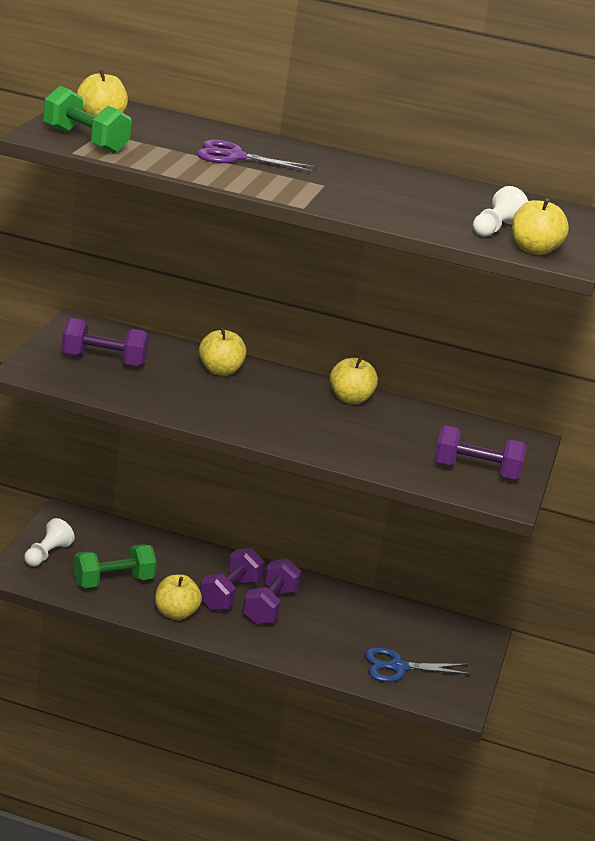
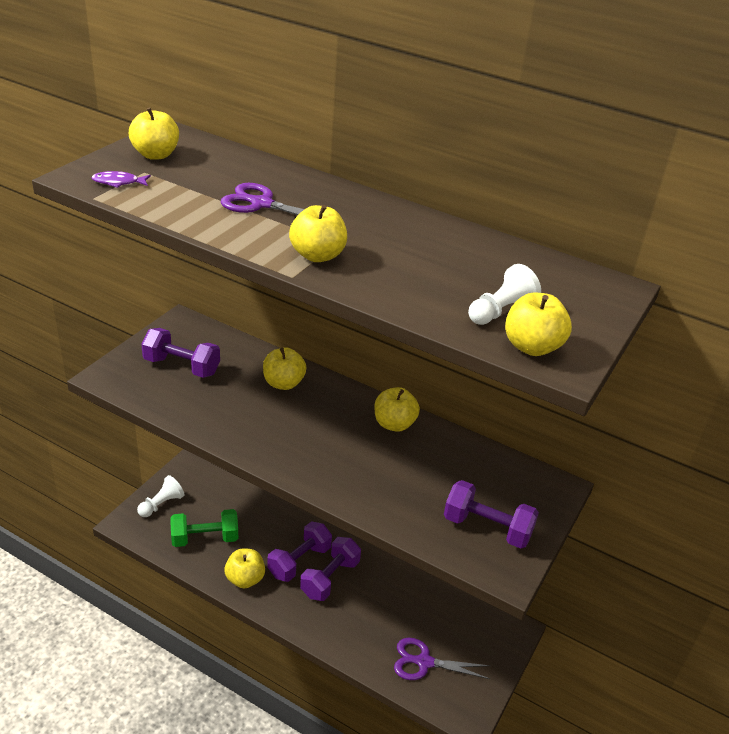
camera: 15 degrees right, 10 degrees up
(85, 140) = (118, 182): green dumbbell -> purple fish
(314, 193) = (317, 255): none -> yellow apple
(397, 667) = (424, 662): blue scissors -> purple scissors

